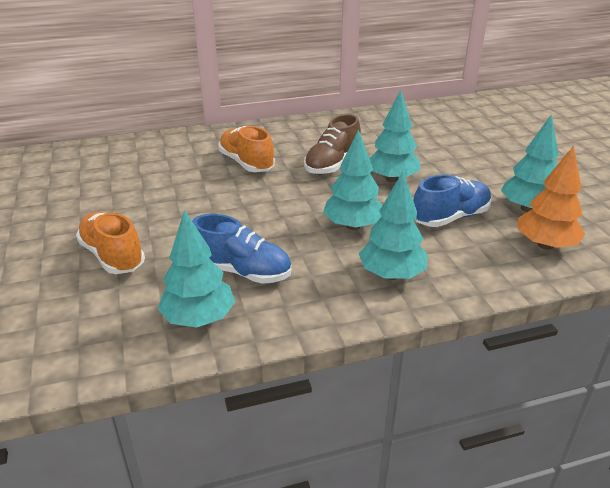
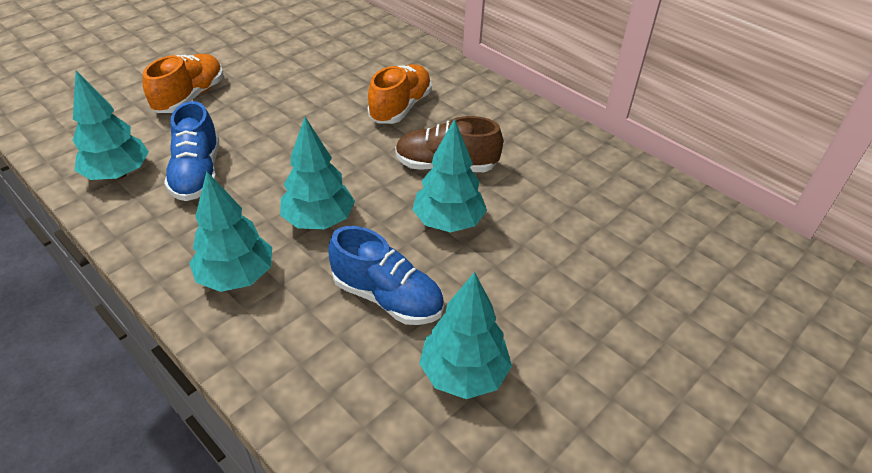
camera: 60 degrees right, 10 degrees up
(545, 245) = (374, 410): orange tree -> none

